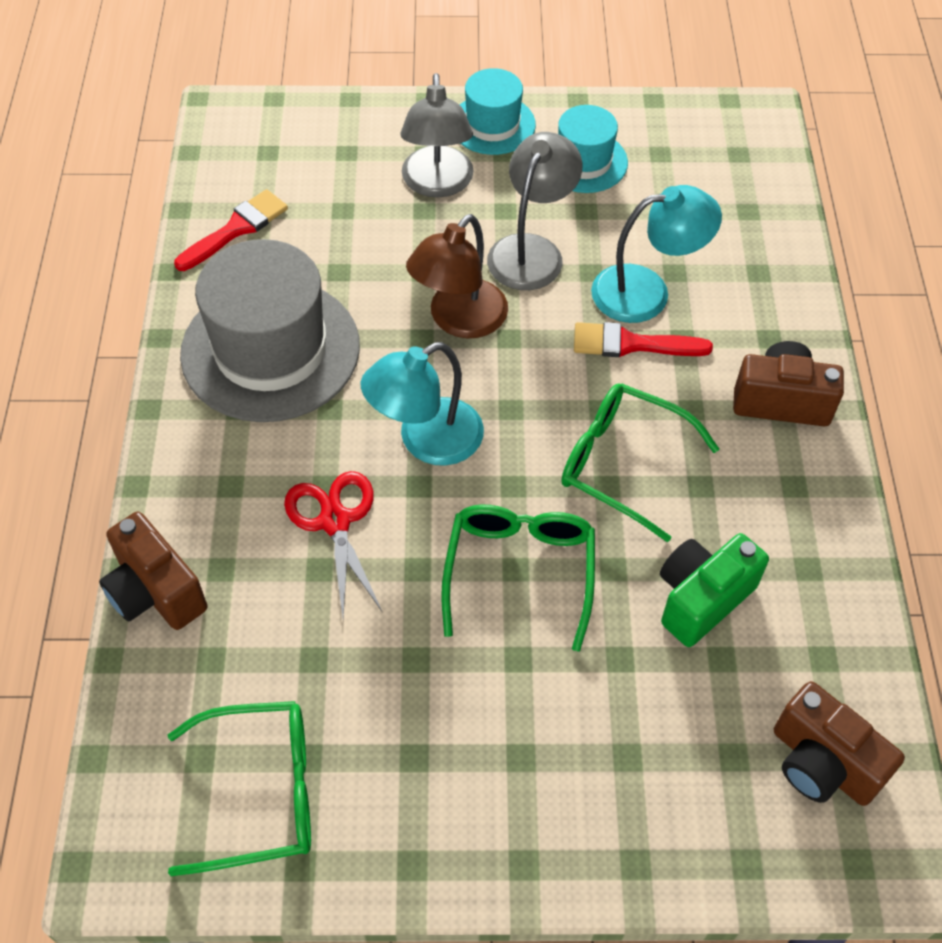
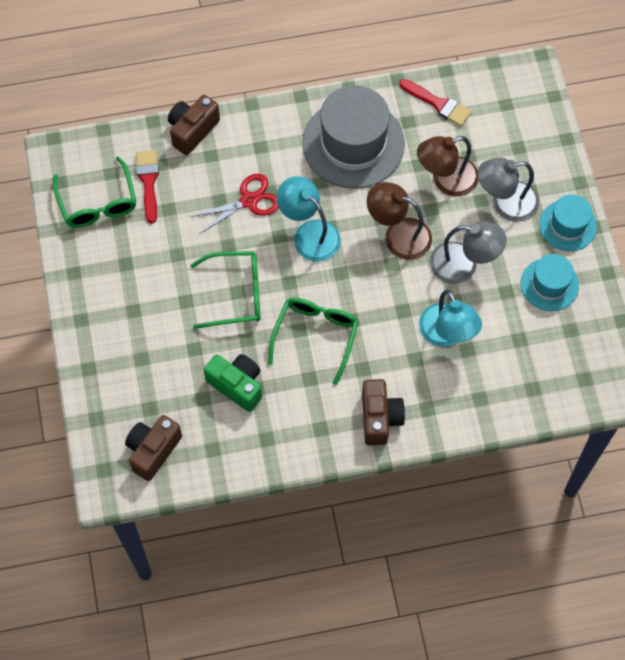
camera: 80 degrees right, 10 degrees up
(377, 244) = (446, 180): none -> brown lamp
(632, 344) = (403, 331): red brush -> red brush (148, 182)

